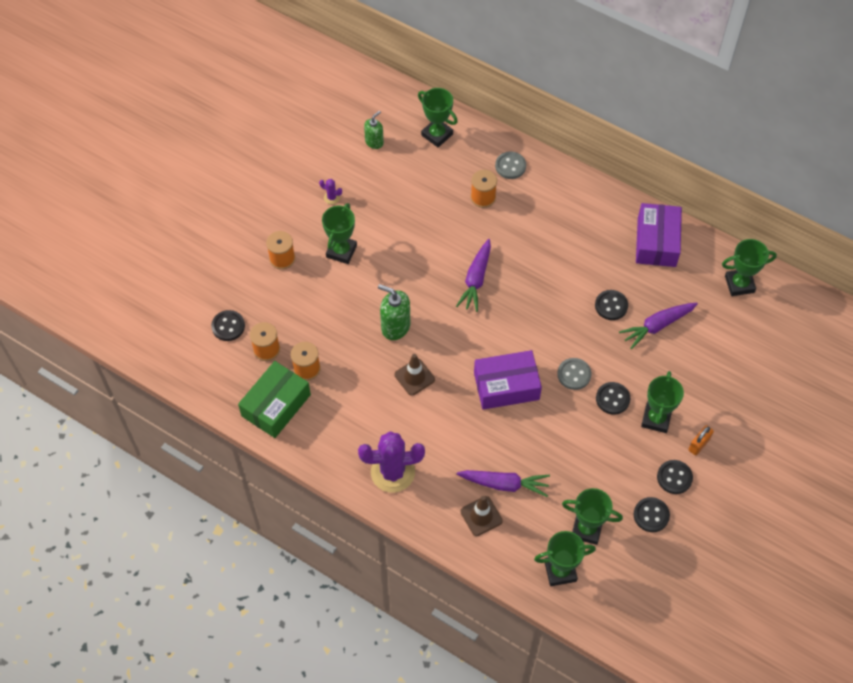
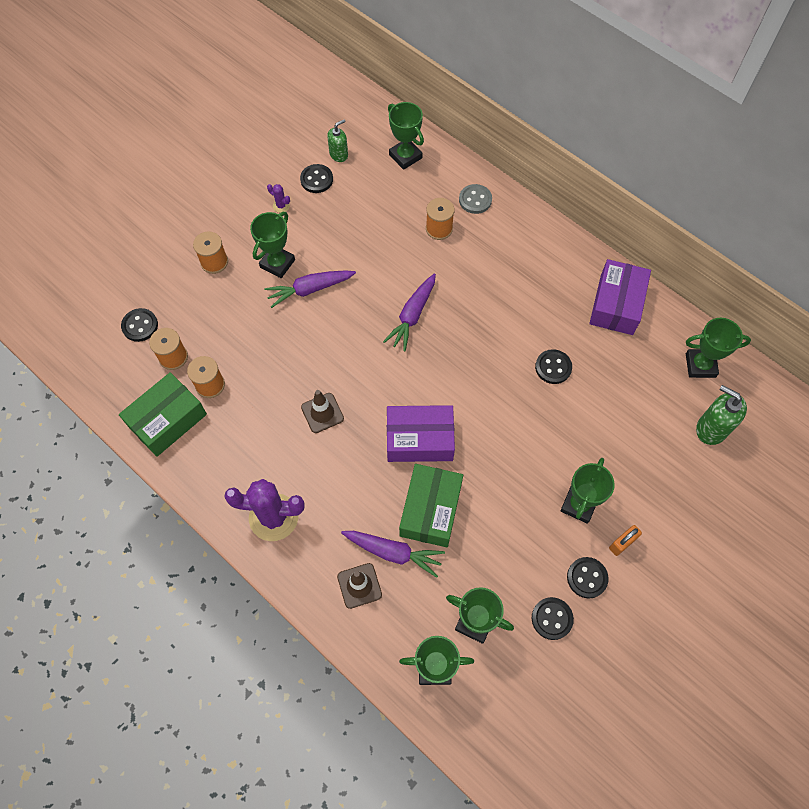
camera: 10 degrees right, 5 degrees up
(395, 326) = (315, 354): green soap dispenser -> green soap dispenser (711, 429)
(529, 444) = (430, 510): none -> green box
(574, 374) = (497, 438): grey button -> none
(612, 399) = (534, 473): black button -> black button (316, 179)
(657, 326) = (600, 398): purple carrot -> purple carrot (310, 289)

